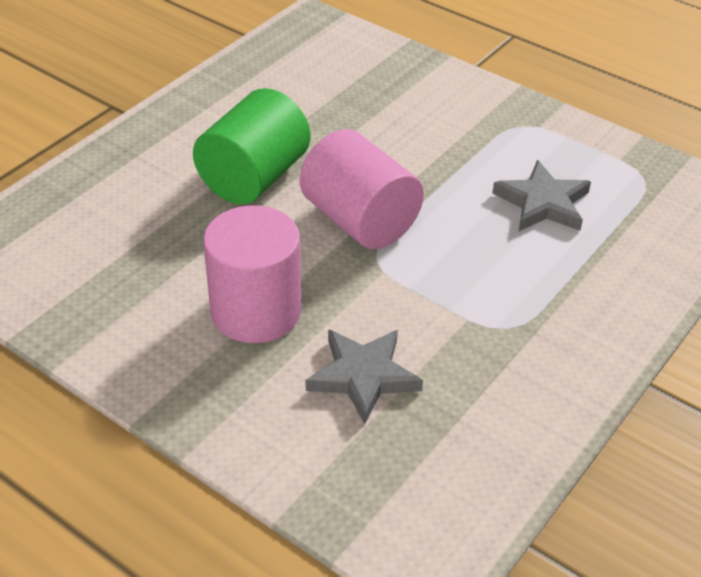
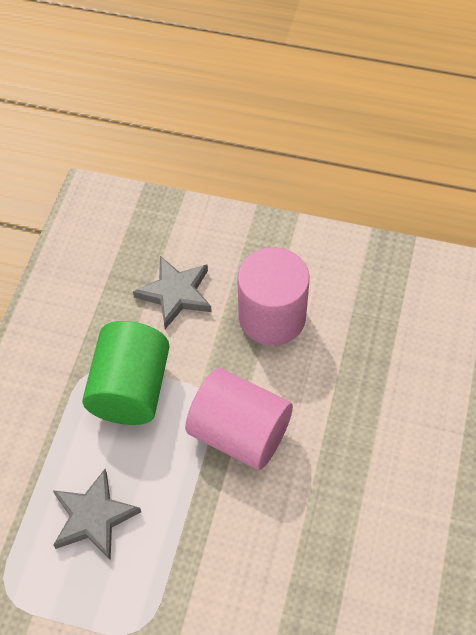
camera: 160 degrees right, 15 degrees up
(254, 177) = (350, 447): green cylinder -> green cylinder (130, 389)

